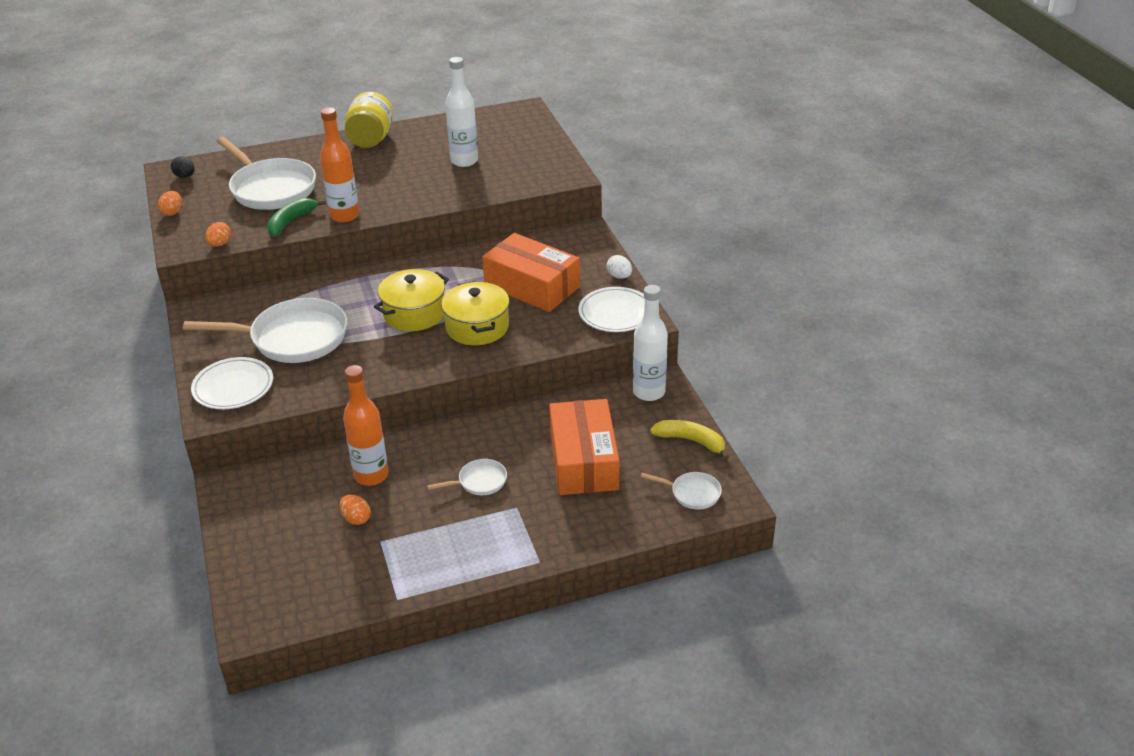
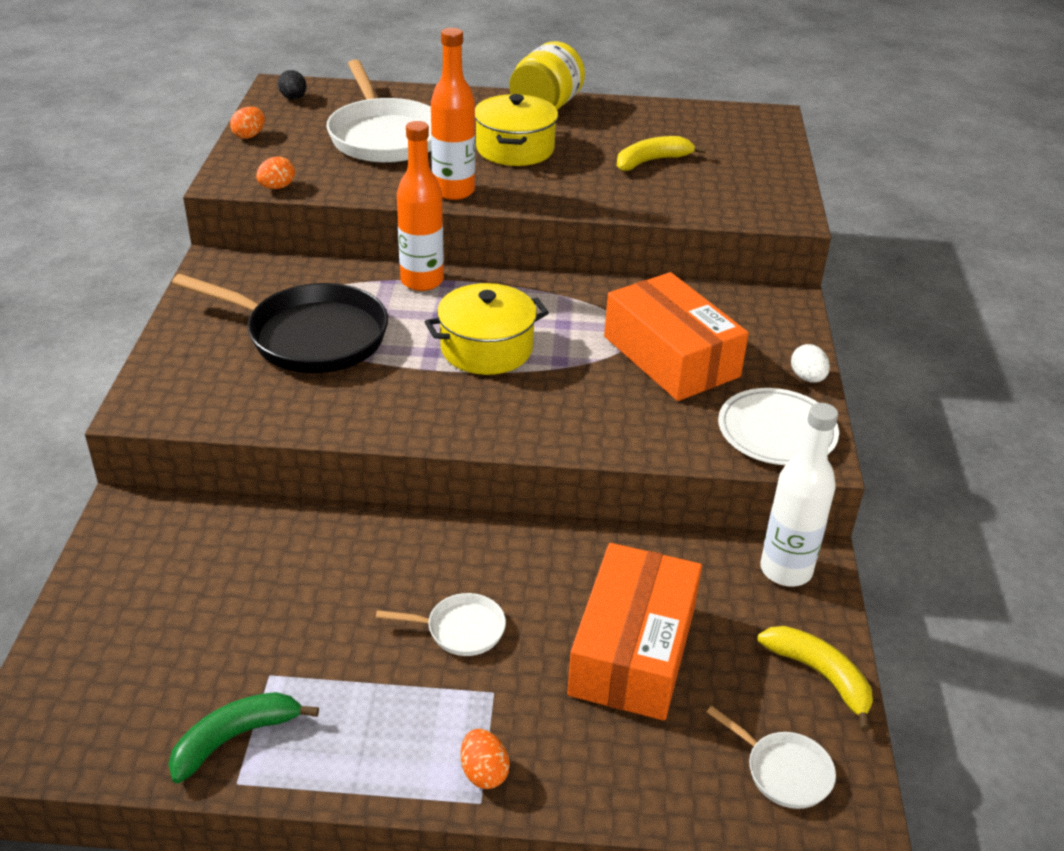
camera: 20 degrees right, 0 degrees up
(233, 387) = (193, 380): white plate -> none
(291, 222) = (381, 182): green banana -> green banana (235, 738)
(293, 338) = (310, 336): white pan -> black pan
(356, 518) = (258, 626): orange egg -> orange egg (484, 772)
(371, 475) = (316, 566): orange bottle -> orange bottle (422, 281)
(464, 161) = (652, 161): white bottle -> yellow banana
(477, 327) = (562, 393): yellow pot -> yellow pot (515, 149)

